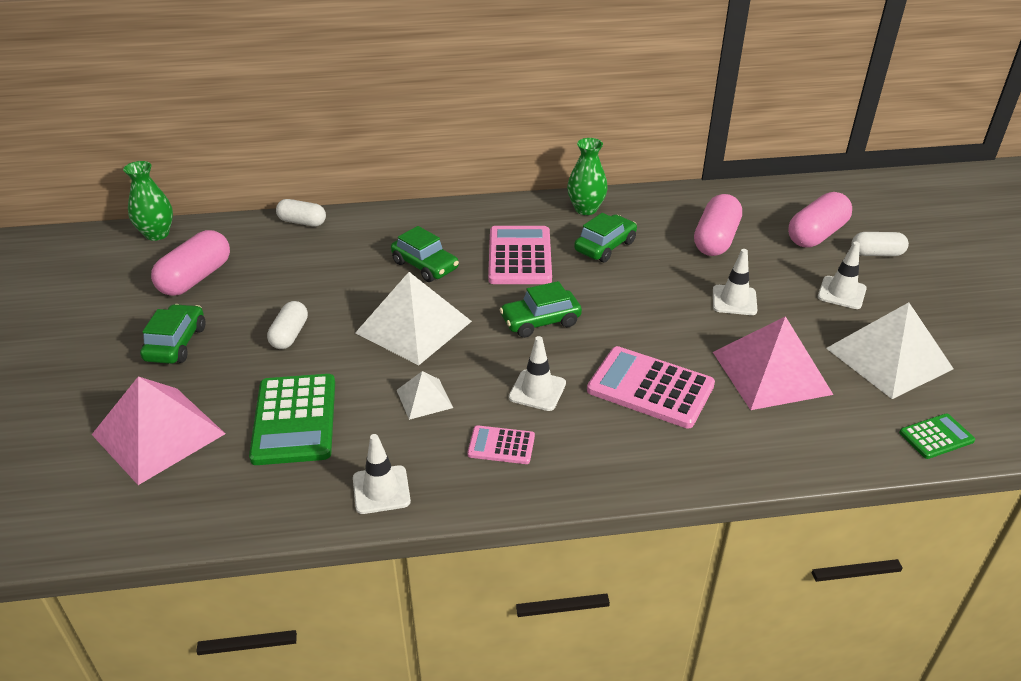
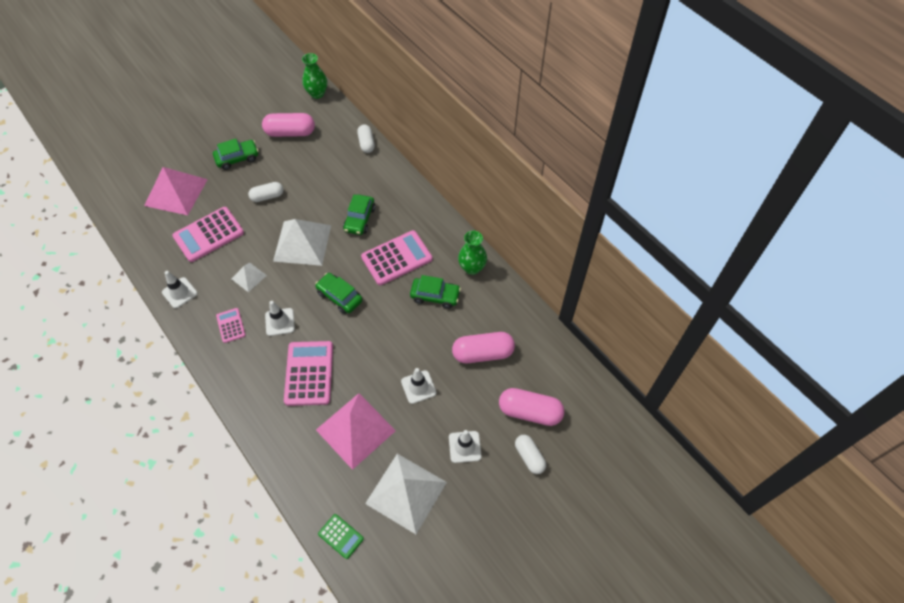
camera: 60 degrees right, 20 degrees up
(294, 420) = (208, 234): green calculator -> pink calculator

